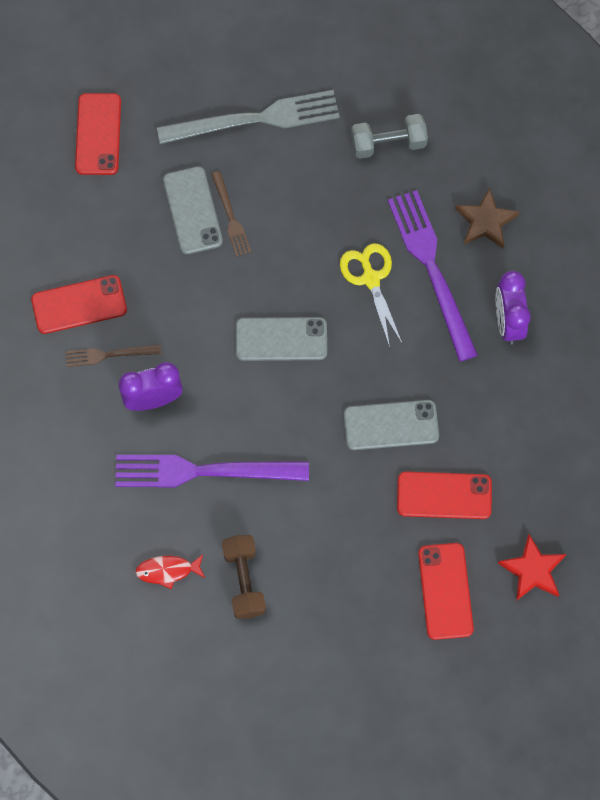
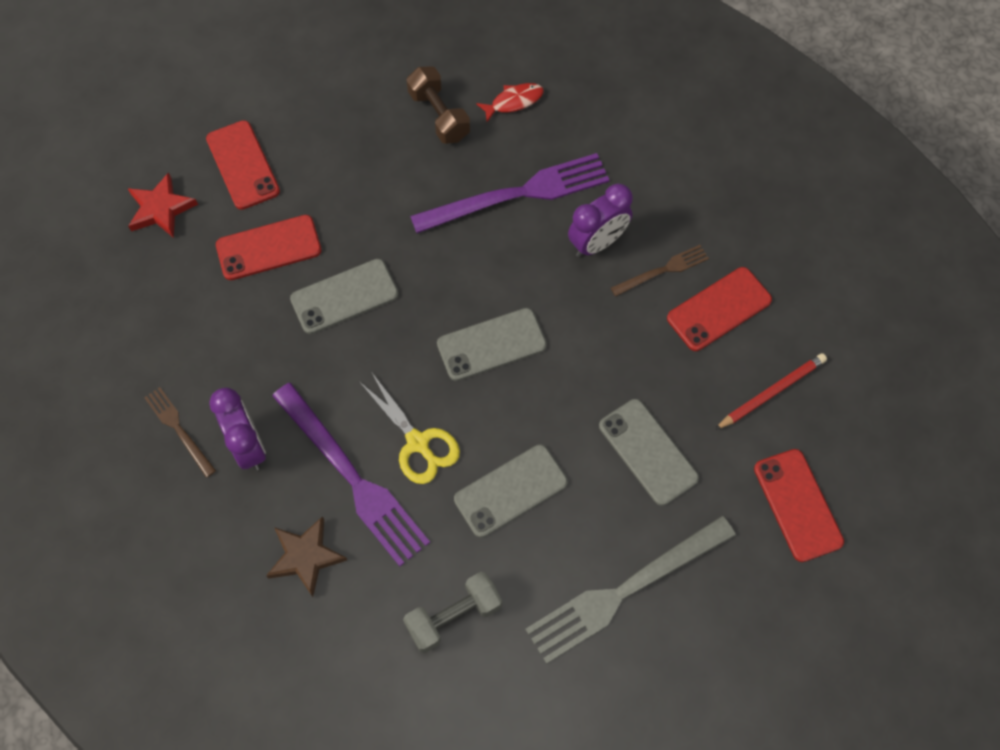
camera: 160 degrees right, 5 degrees down
(73, 223) = (771, 392): none -> red pencil
(230, 217) = (602, 459): brown fork -> brown fork (179, 429)
(311, 217) = (511, 491): none -> grey phone

